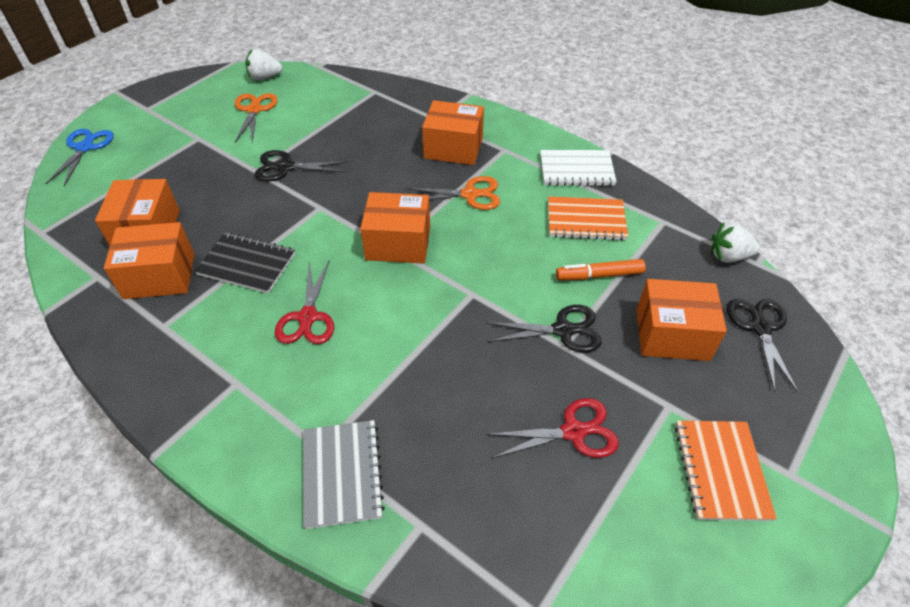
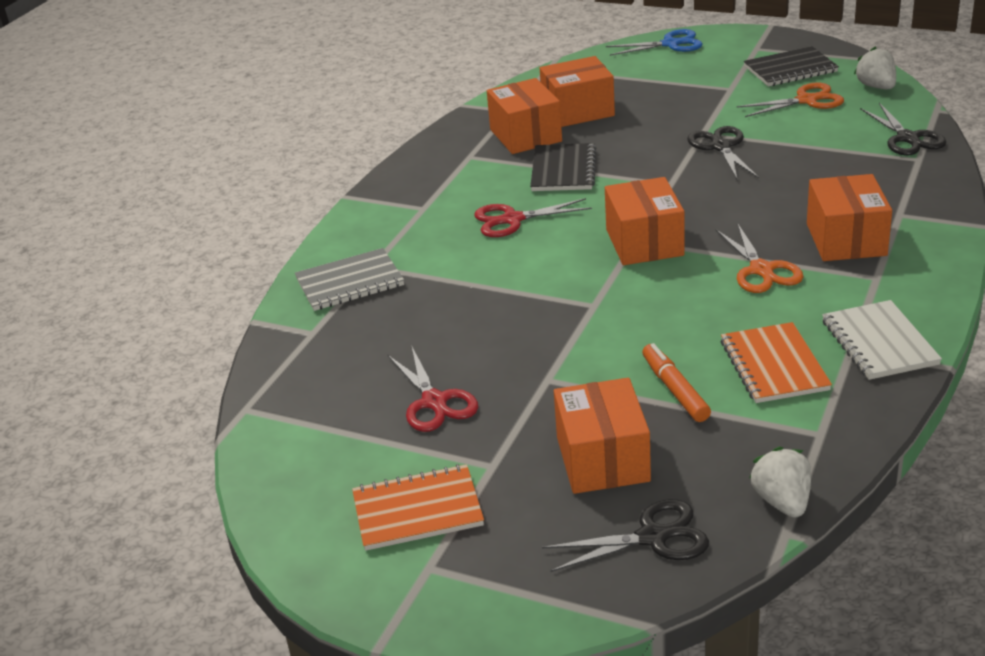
camera: 80 degrees right, 15 degrees down
(199, 103) = (790, 69): none -> black notebook
(563, 330) = (569, 375): black scissors -> black scissors (907, 138)

